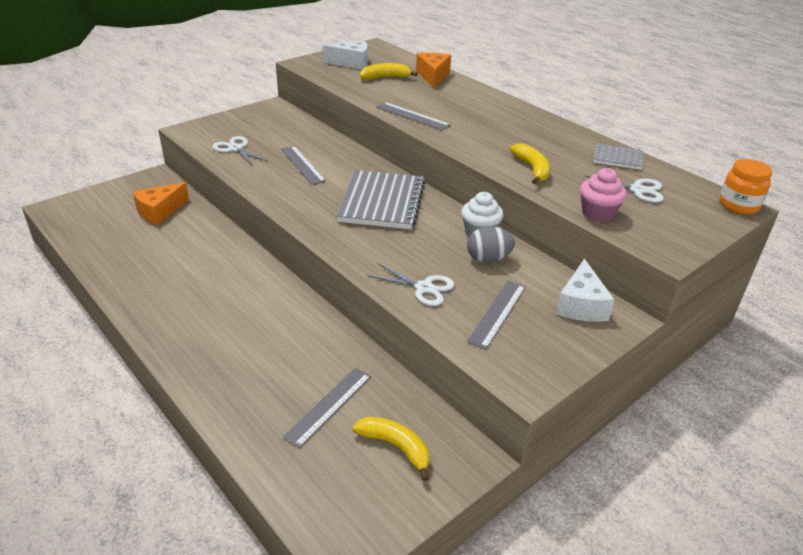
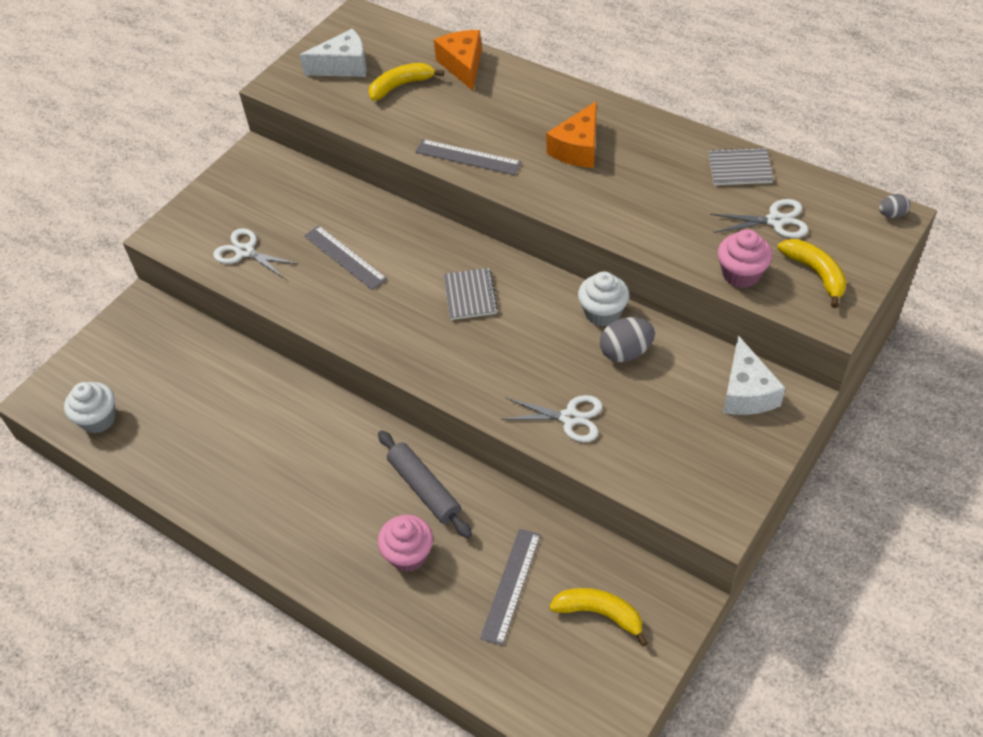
camera: 10 degrees left, 15 degrees up
(84, 228) = (98, 419): none -> white cupcake
(160, 211) = (179, 365): orange cheese -> orange cheese (578, 148)
(256, 363) = (408, 554): none -> pink cupcake
(293, 323) = (424, 488): none -> grey rolling pin
(382, 202) = (470, 295): grey notebook -> grey notebook, size x0.51
(497, 313) = (661, 430): grey ruler -> none
(532, 169) = (646, 218): yellow banana -> yellow banana (815, 274)
(738, 205) = (891, 214): orange jar -> grey egg

